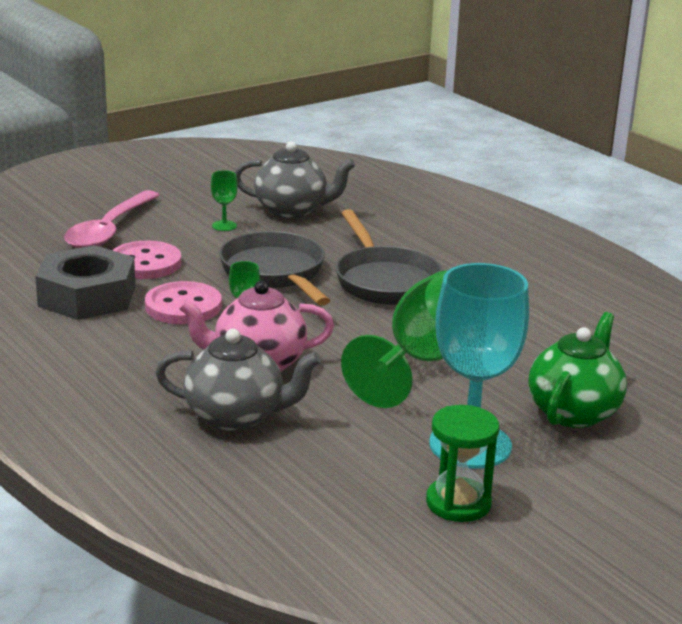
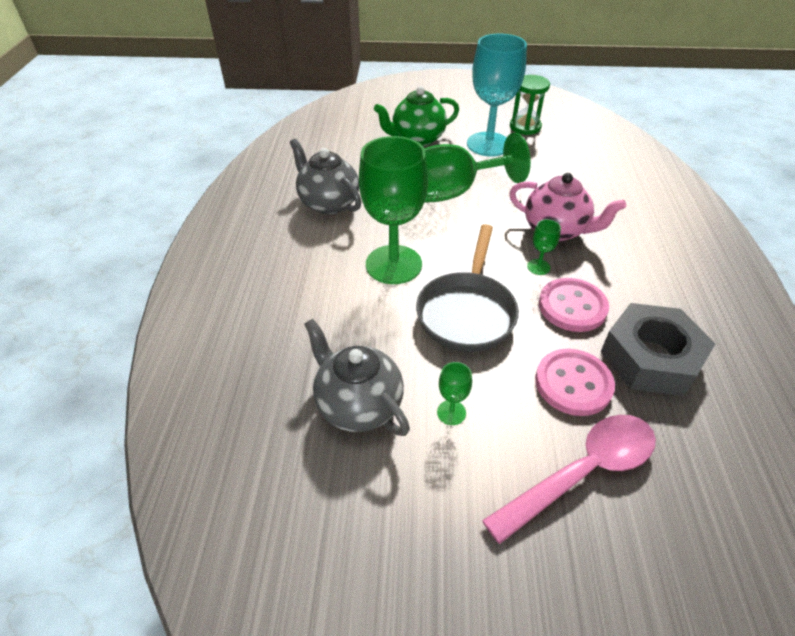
camera: 140 degrees left, 20 degrees up
(236, 417) = (596, 201): grey teapot -> grey teapot (328, 203)
(384, 280) = (393, 264): grey pan -> green goblet

